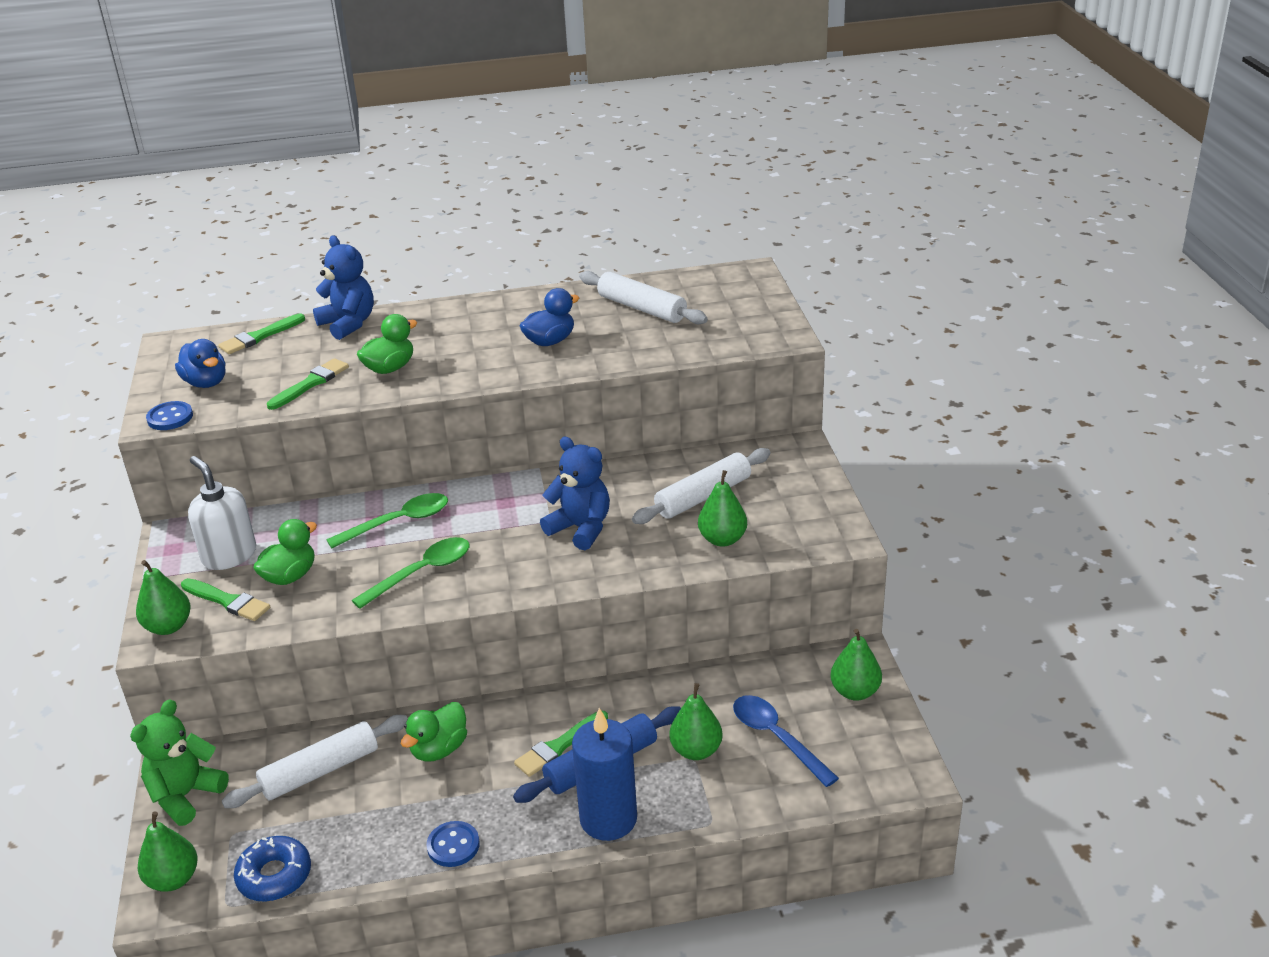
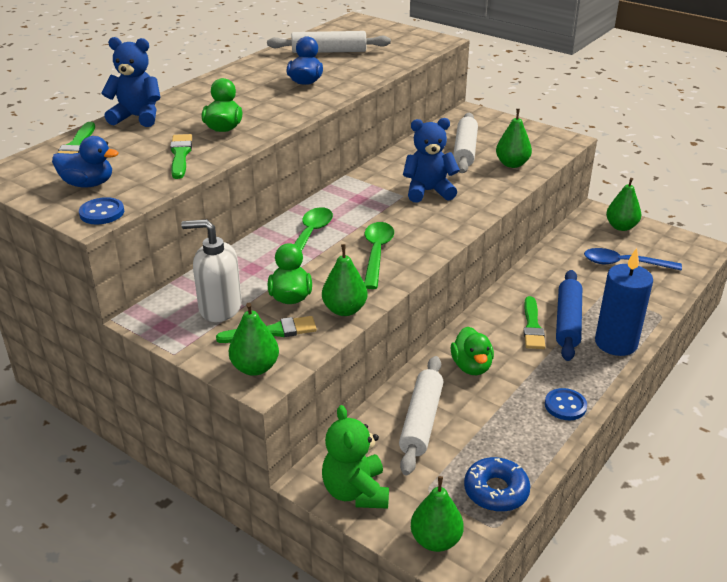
camera: 45 degrees left, 0 degrees up
(696, 750) = (599, 289): green pear -> green pear (344, 310)

